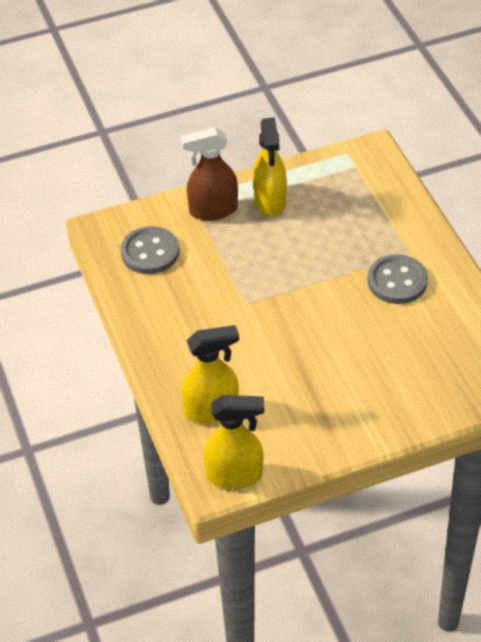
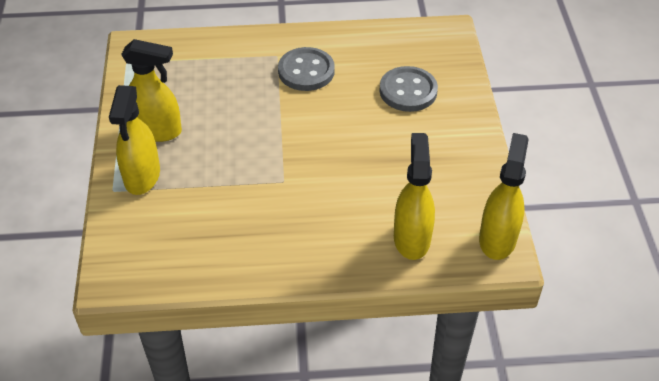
camera: 75 degrees left, 0 degrees up
(150, 252) = (173, 242): grey button -> grey button (408, 91)
(213, 210) = (142, 176): brown spray bottle -> yellow spray bottle

